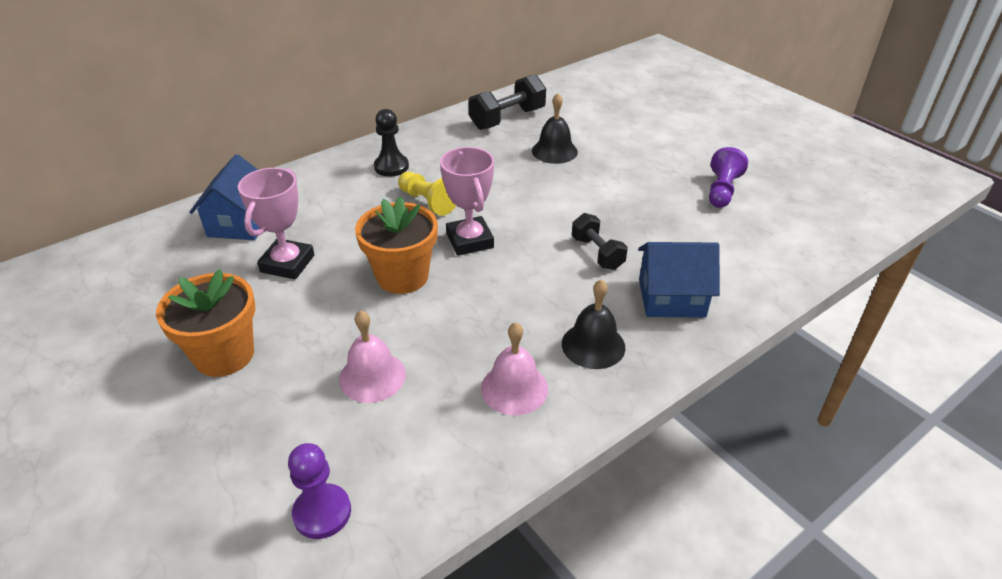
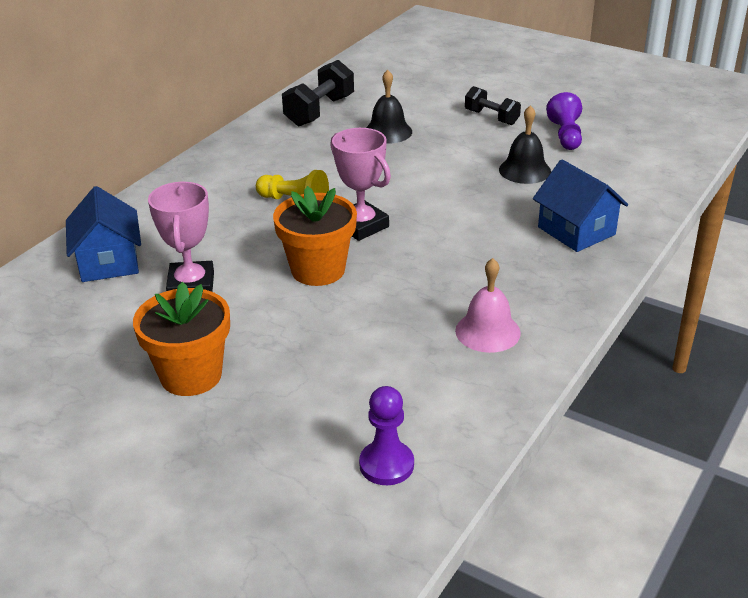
camera: 20 degrees left, 5 degrees down
(372, 376) = (352, 355): pink bell -> none
(391, 167) = (231, 178): black pawn -> none
(593, 345) = (533, 282): black bell -> black bell (524, 170)
(597, 253) = (488, 210): black dumbbell -> black dumbbell (491, 117)
(671, 298) = (576, 231): blue house -> blue house turned 75 degrees clockwise

